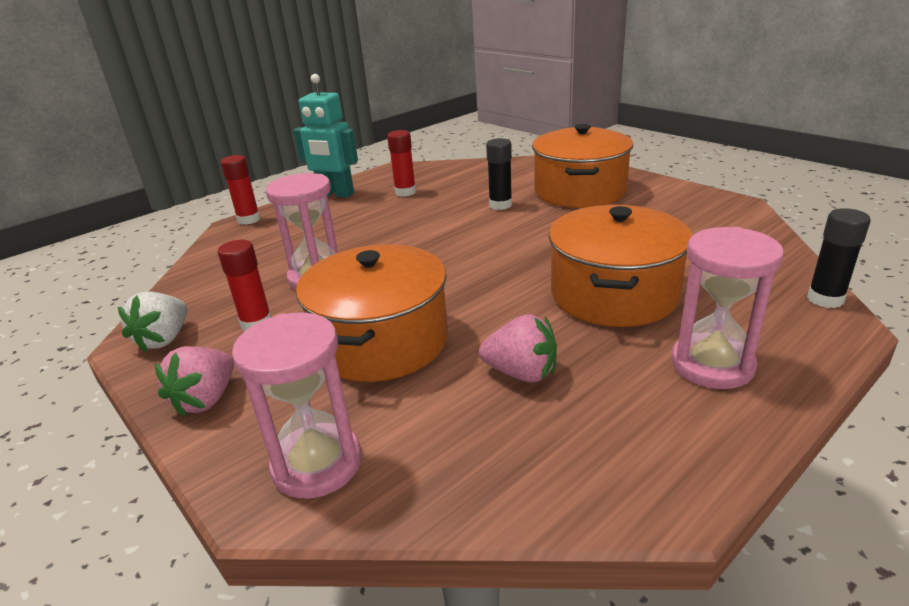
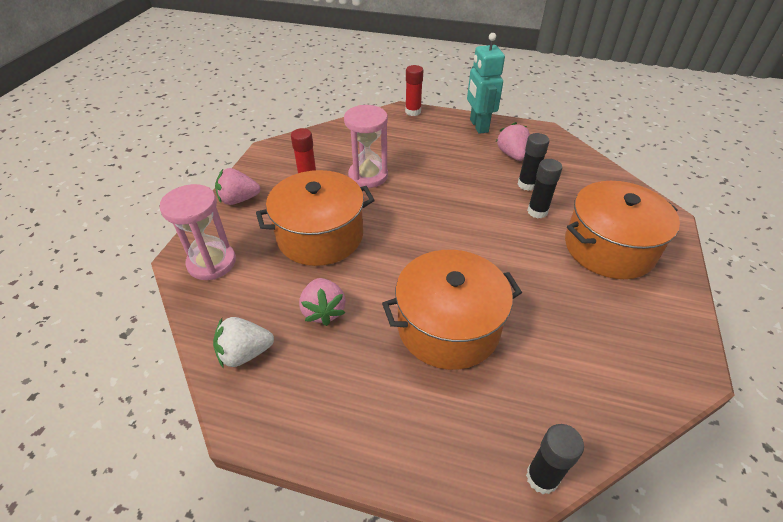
camera: 55 degrees right, 15 degrees up
(164, 339) = (276, 157): white strawberry -> white strawberry (245, 353)
(405, 192) = (512, 155): red glue stick -> pink strawberry
(457, 198) = (527, 184): none -> black glue stick
(712, 364) = (389, 412): pink hourglass -> none

